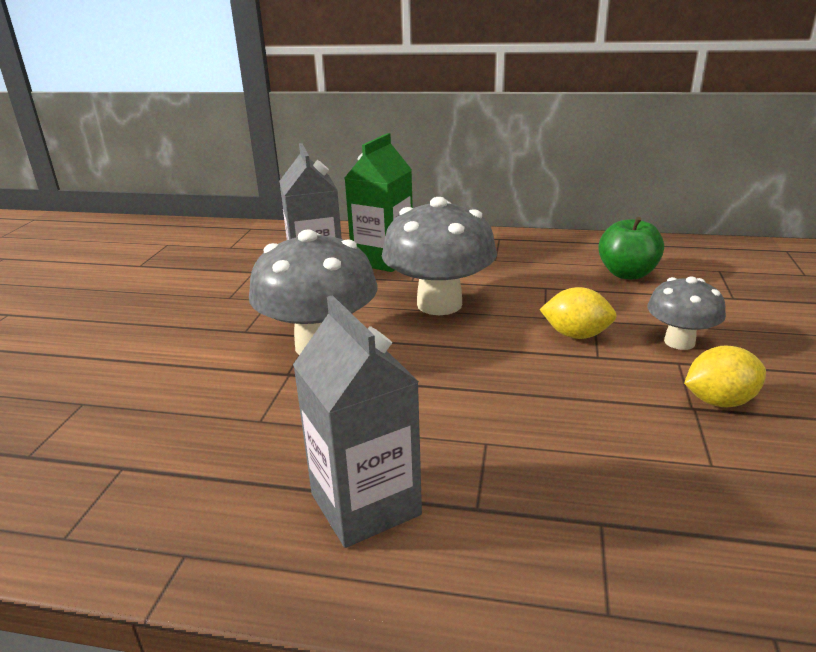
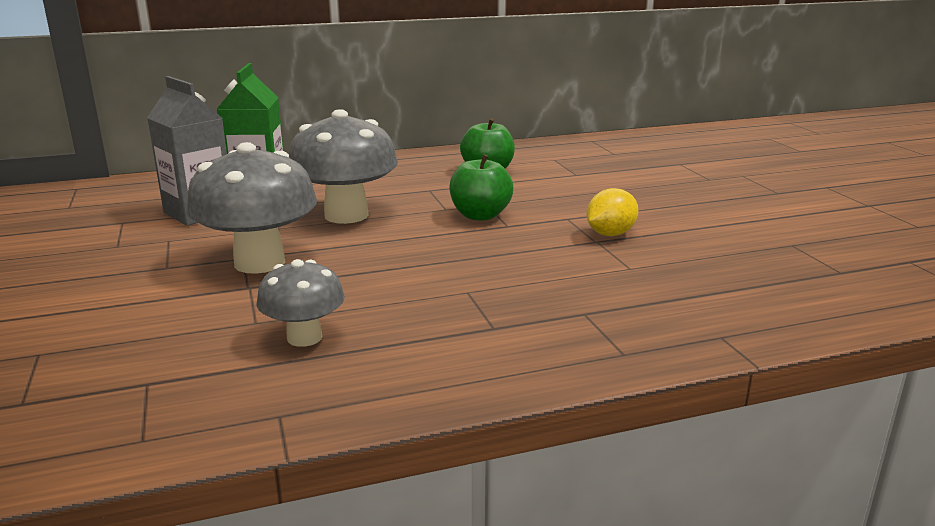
camera: 30 degrees left, 5 degrees down
(365, 504) = (406, 347): grey carton -> none
(576, 335) = (480, 215): yellow lemon -> green apple
(679, 342) = (559, 206): grey mushroom -> grey mushroom (304, 337)

